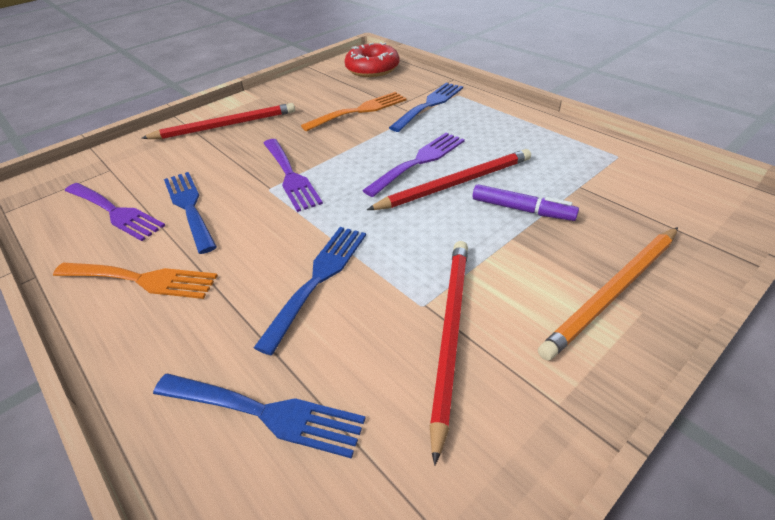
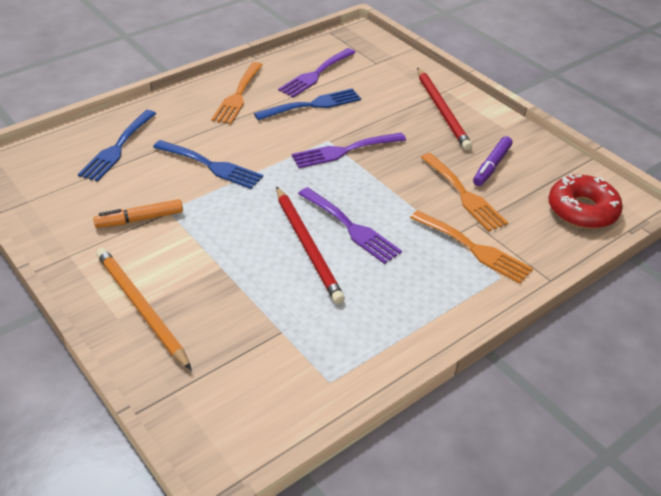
camera: 90 degrees right, 0 degrees up
(429, 105) = (474, 248): blue fork -> orange fork
(450, 333) = (140, 219): red pencil -> orange marker
(522, 209) = (256, 281): purple marker -> purple marker (491, 166)

